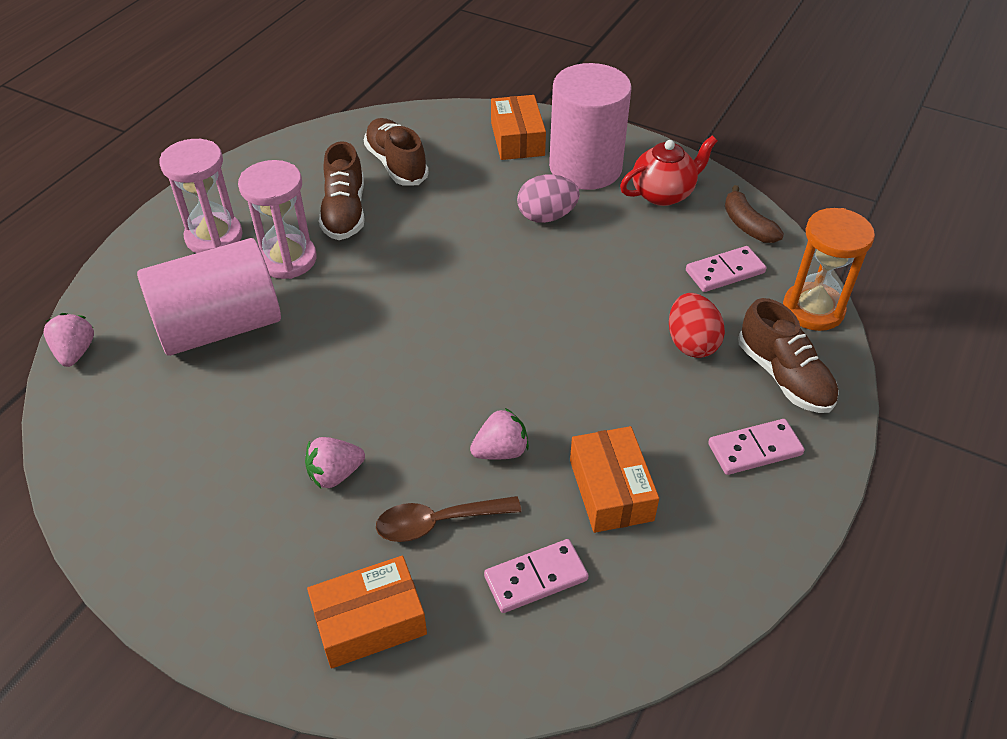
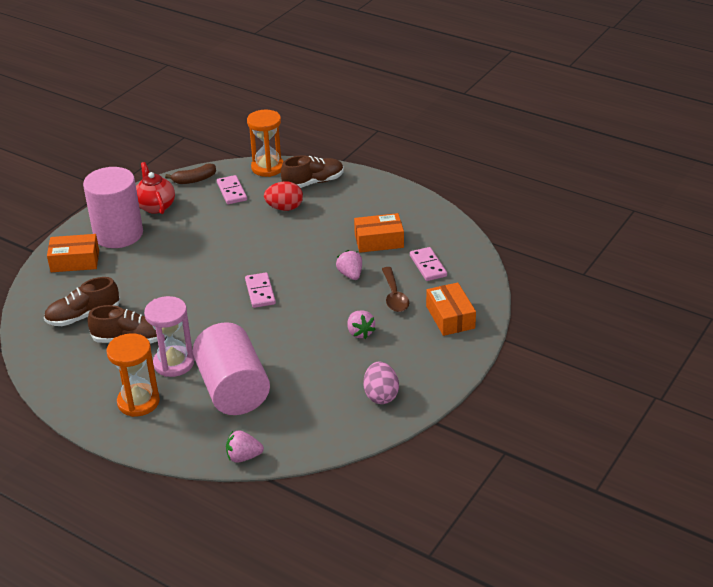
camera: 85 degrees left, 10 degrees down
(214, 237) = (138, 402): pink hourglass -> orange hourglass
(546, 216) = (163, 252): pink egg -> pink egg (381, 395)
(755, 449) = (359, 197): pink domino -> pink domino (260, 292)

